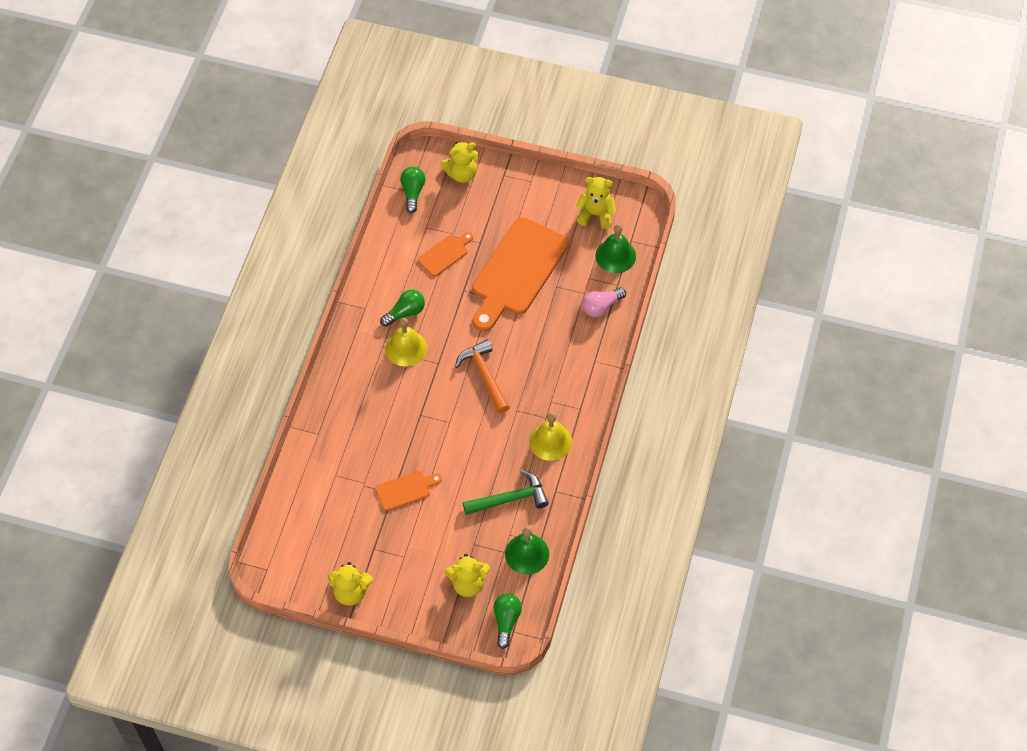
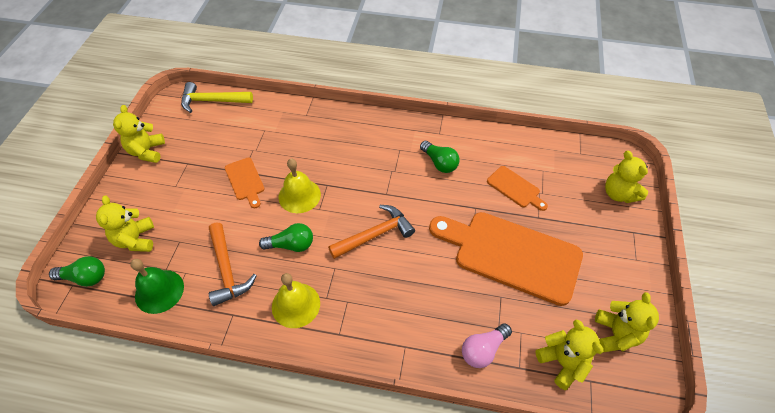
camera: 85 degrees right, 5 degrees down
(279, 532) = (212, 101): none -> yellow hammer
(406, 348) = (400, 167): yellow bell -> yellow bell (299, 195)
(413, 192) = (580, 156): green light bulb -> green light bulb (291, 245)
(510, 499) = (227, 270): green hammer -> orange hammer
(601, 307) = (483, 350): pink light bulb -> pink light bulb turned 90 degrees counterclockwise
(615, 256) = (562, 362): green bell -> yellow teddy bear

